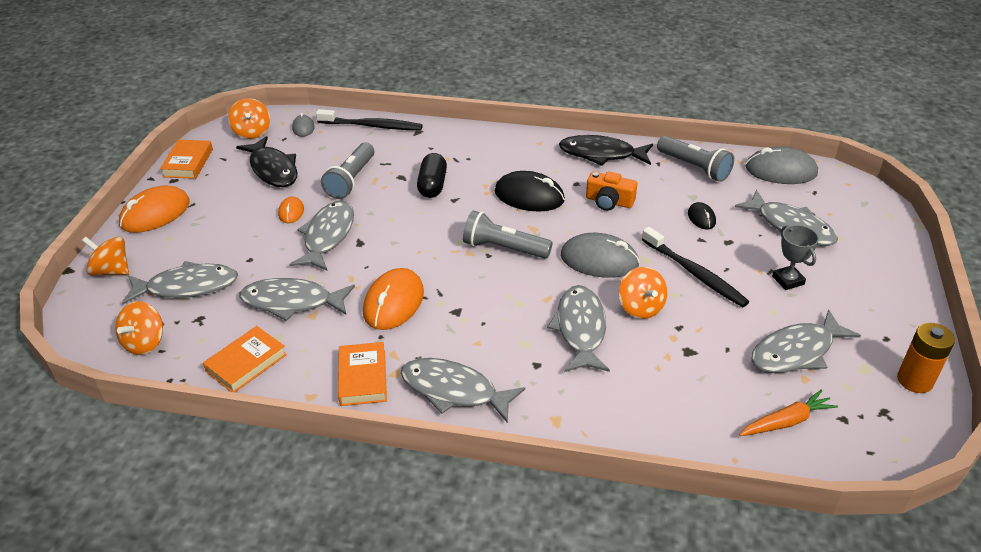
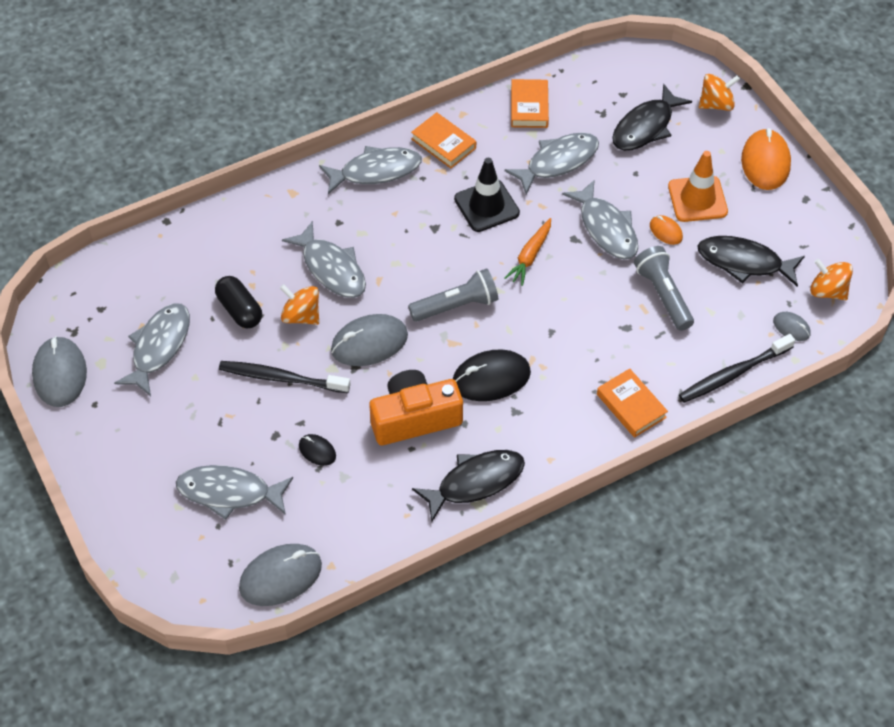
camera: 140 degrees right, 15 degrees up
(145, 343) = (612, 78): orange spinning top -> none
(187, 287) = (645, 127): grey fish -> black fish
(188, 163) = (823, 222): orange book -> orange book (631, 406)
(238, 218) = (697, 199): none -> orange traffic cone
(394, 302) = (486, 206): orange mouse -> black traffic cone
(432, 185) = (587, 335): black capsule -> black capsule (240, 310)
(609, 202) = (414, 418): orange camera -> orange camera, size x1.65
(694, 167) = (370, 523): grey flashlight -> none
(786, 421) = (139, 282): orange carrot -> orange carrot (530, 256)
(788, 280) = (200, 419): grey trophy -> none
(915, 380) = (60, 374): orange battery -> grey mouse

